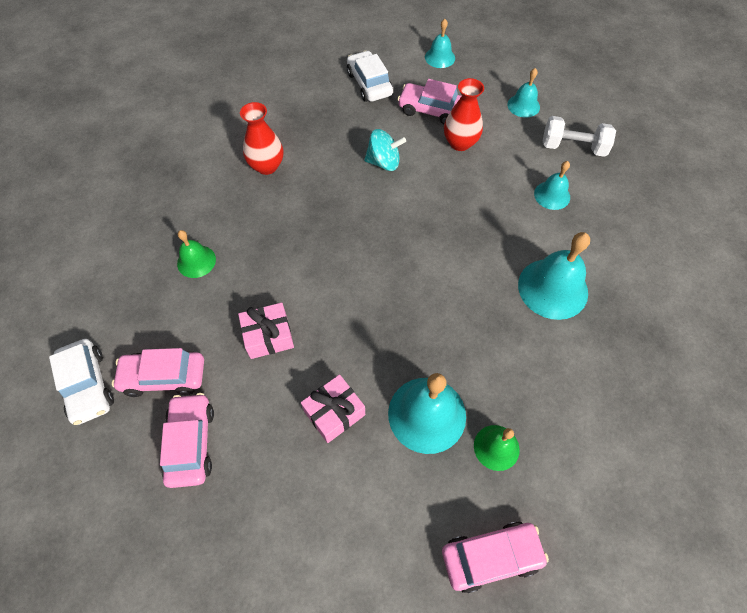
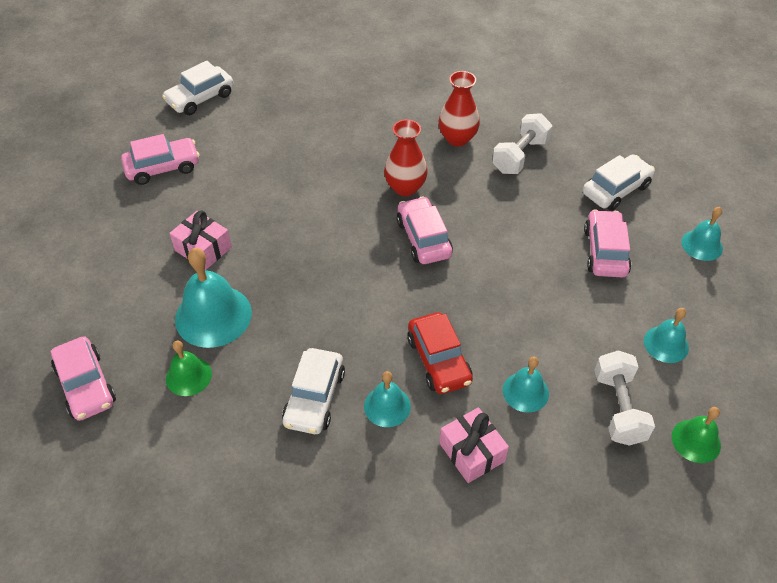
camera: 75 degrees right, 10 degrees down
(164, 376) = (216, 136): pink car -> pink car (423, 238)
(196, 261) = (330, 122): green bell -> green bell (696, 441)
(268, 336) = (268, 188): pink gift -> pink gift (472, 452)
(308, 130) = (520, 156): none -> white dumbbell
(384, 162) = (504, 225): turquoise spinning top -> none
(460, 143) = (566, 288): red vase -> red vase (405, 187)
(513, 242) = (438, 360): none -> red car
(537, 341) = (314, 398): none -> white car
(553, 288) = (387, 406): turquoise bell -> turquoise bell, size x0.57

